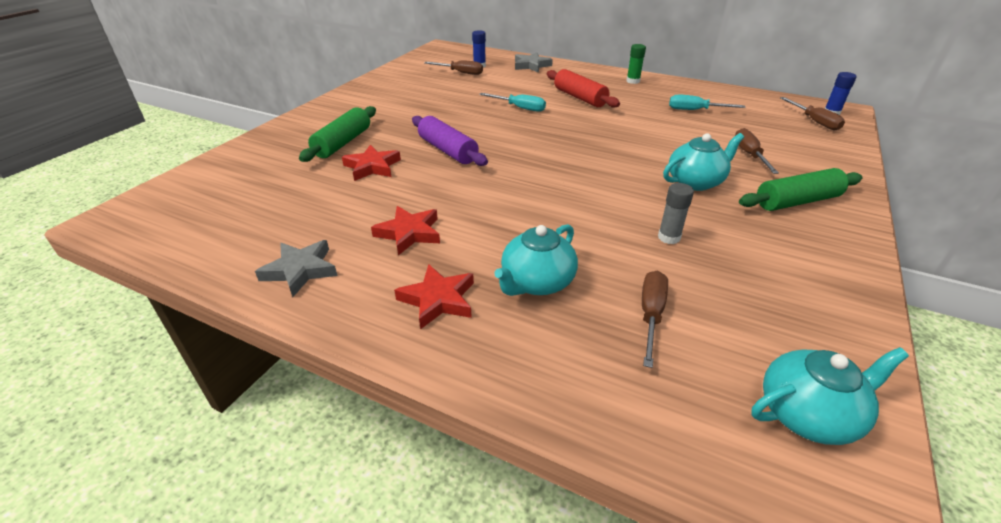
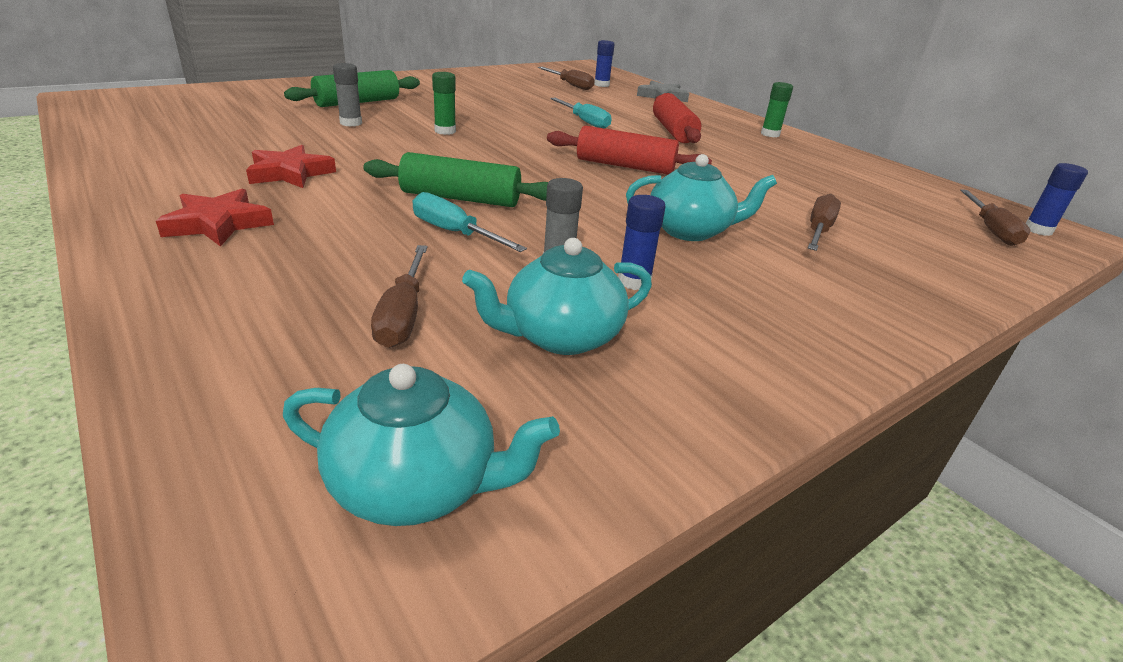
camera: 25 degrees right, 5 degrees down
(300, 270) = (152, 167): grey star -> none
(372, 167) = (351, 123): red star -> grey glue stick
(448, 150) = (445, 131): purple rolling pin -> green glue stick
(536, 282) = (335, 245): turquoise teapot -> turquoise teapot (560, 336)
(596, 141) = (625, 166): none -> red rolling pin
(650, 315) = (403, 315): brown screwdriver -> brown screwdriver turned 135 degrees clockwise
(695, 110) = (812, 175): turquoise screwdriver -> turquoise screwdriver (454, 233)
(720, 233) = (634, 281): none -> blue glue stick
(797, 201) = (810, 290): green rolling pin -> green rolling pin (460, 198)

